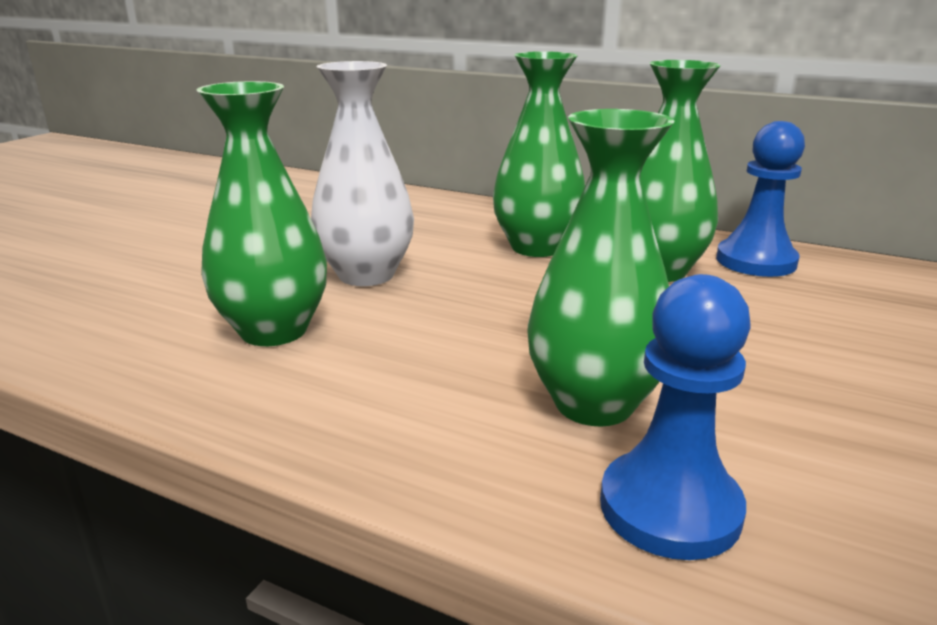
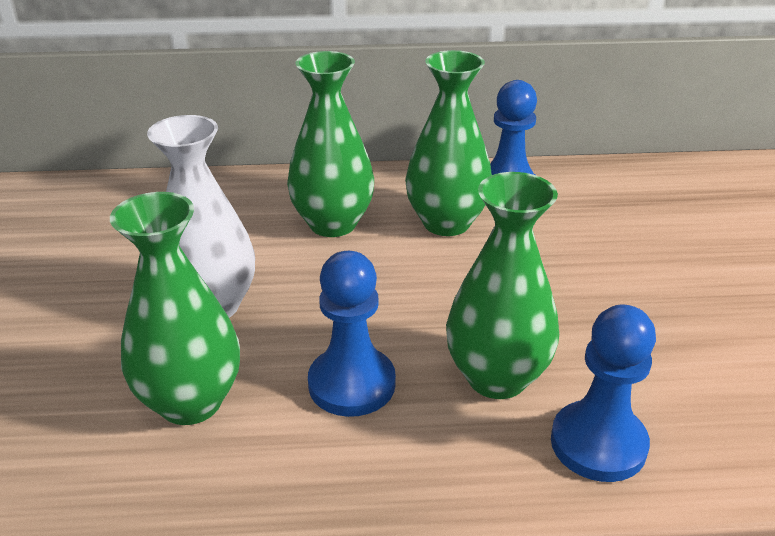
camera: 30 degrees left, 10 degrees up
(429, 361) = (352, 384): none -> blue pawn

